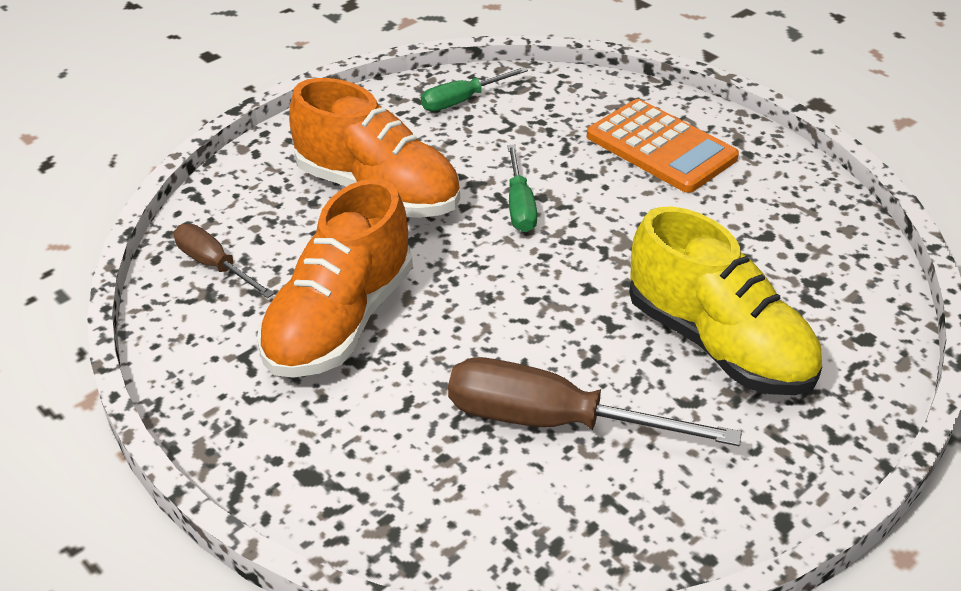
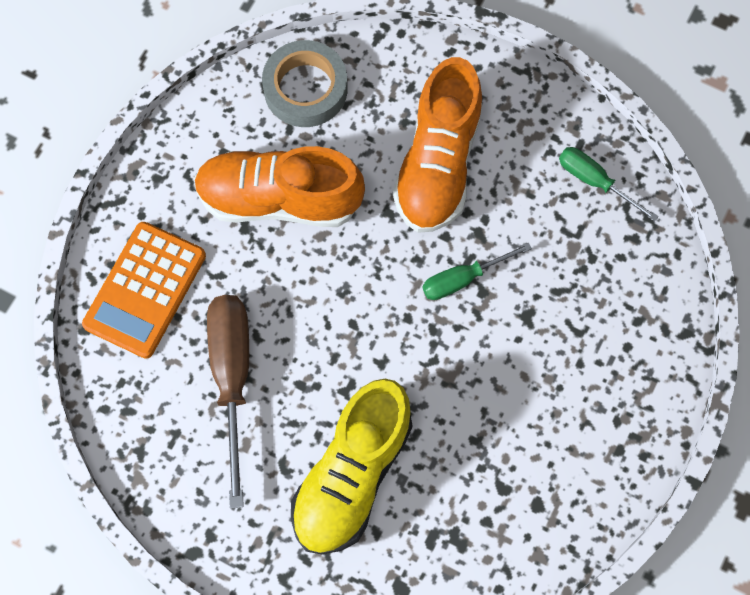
camera: 70 degrees right, 30 degrees up
(214, 265) = (305, 89): brown screwdriver -> grey tape
(660, 147) = (595, 371): orange calculator -> orange calculator (145, 290)

